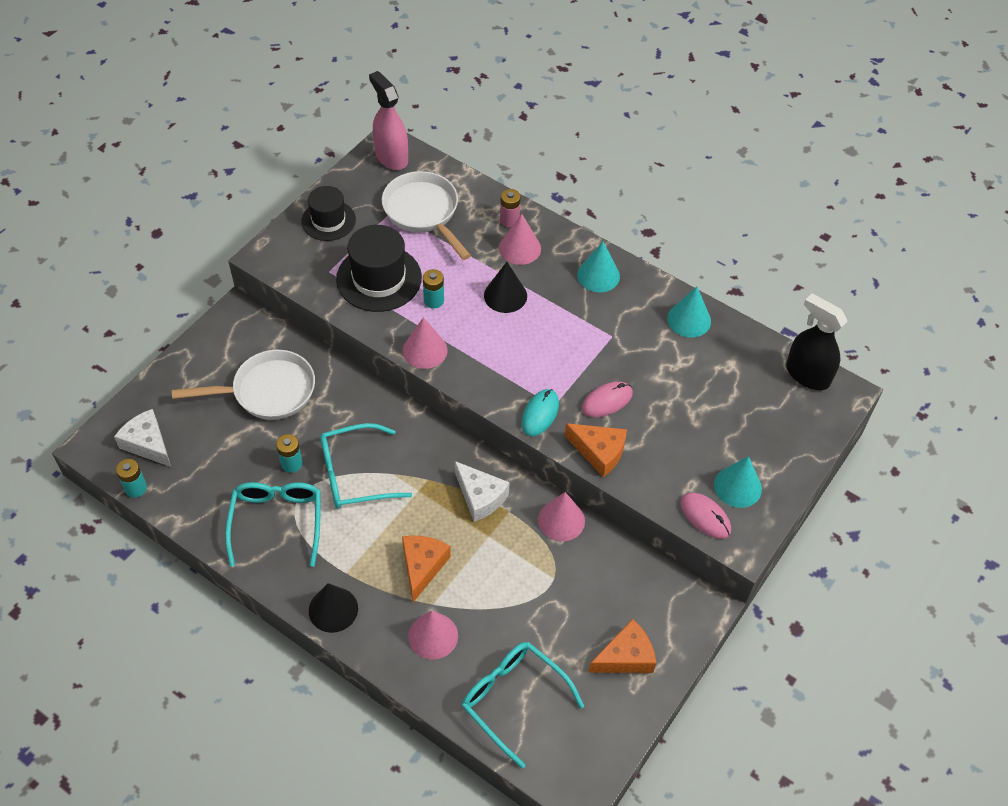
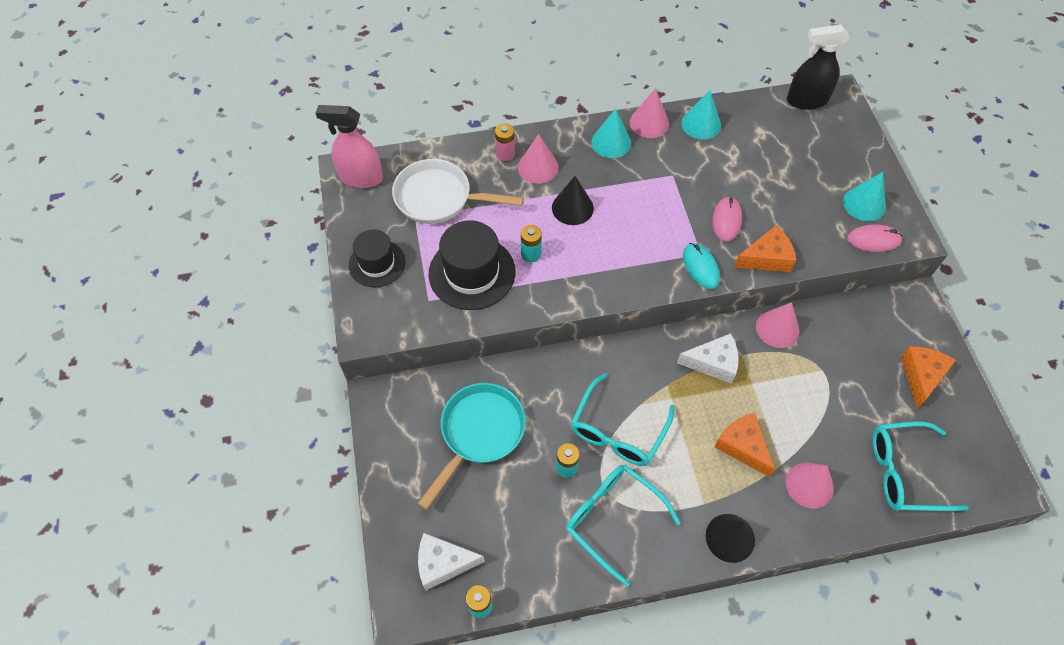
camera: 45 degrees left, 5 degrees up
(267, 391) = (479, 433): white pan -> turquoise pan
(425, 350) = (572, 294): pink cone -> pink cone (649, 123)

